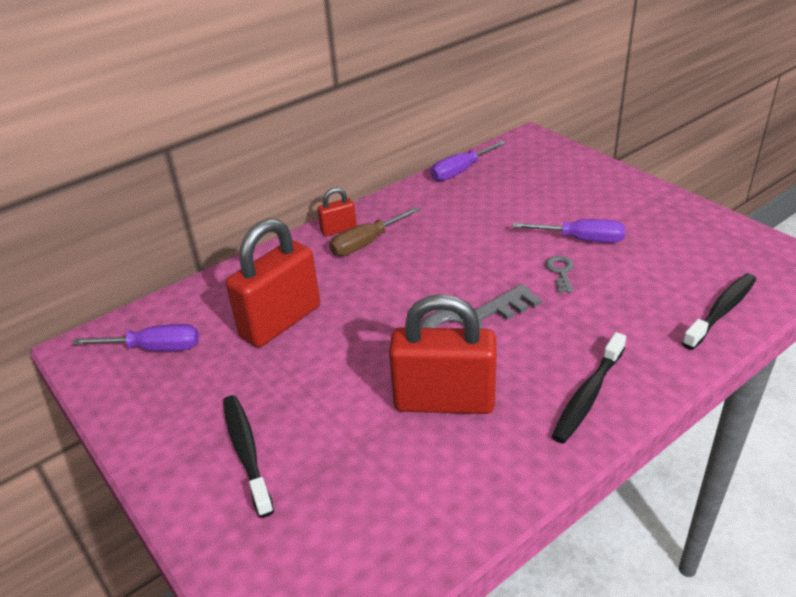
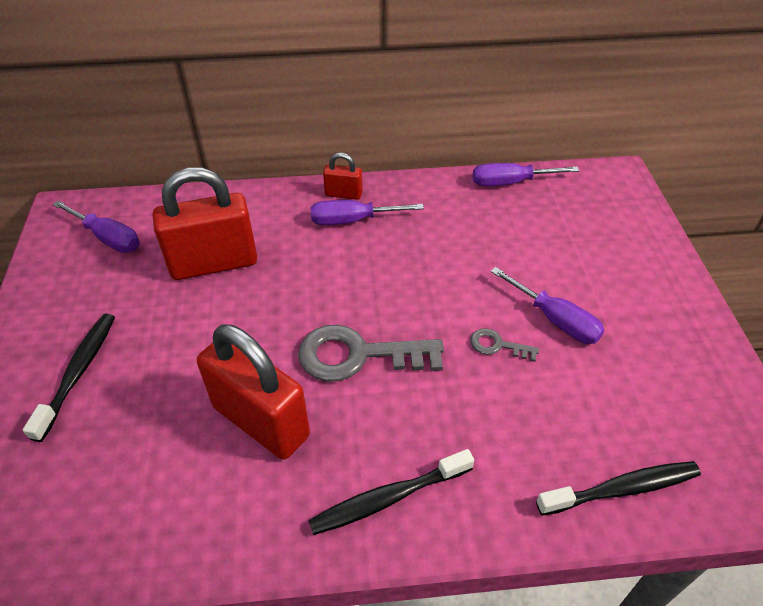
camera: 30 degrees right, 10 degrees up
(366, 243) = (353, 220): brown screwdriver -> purple screwdriver
(560, 272) = (497, 345): grey key -> grey key turned 105 degrees counterclockwise

